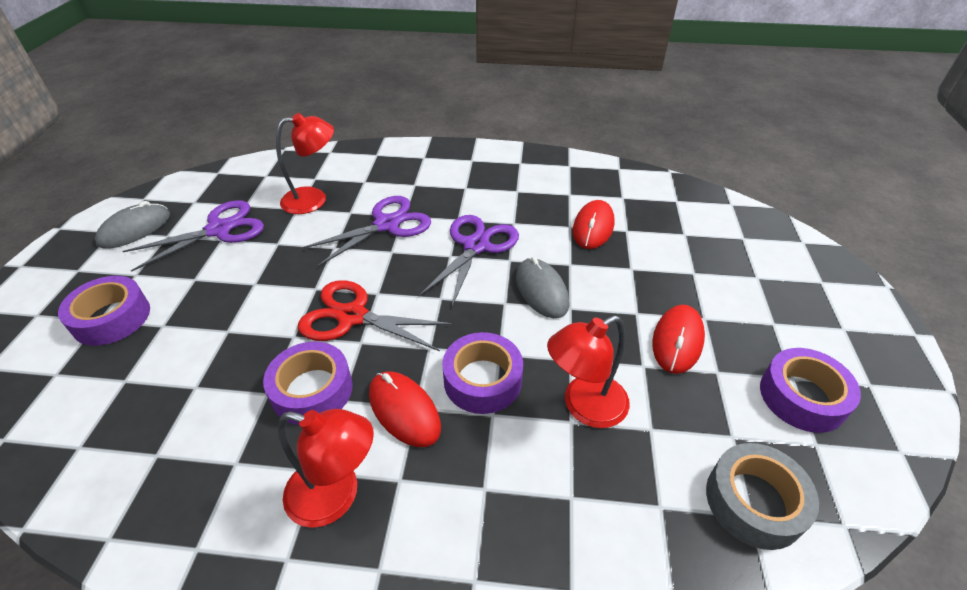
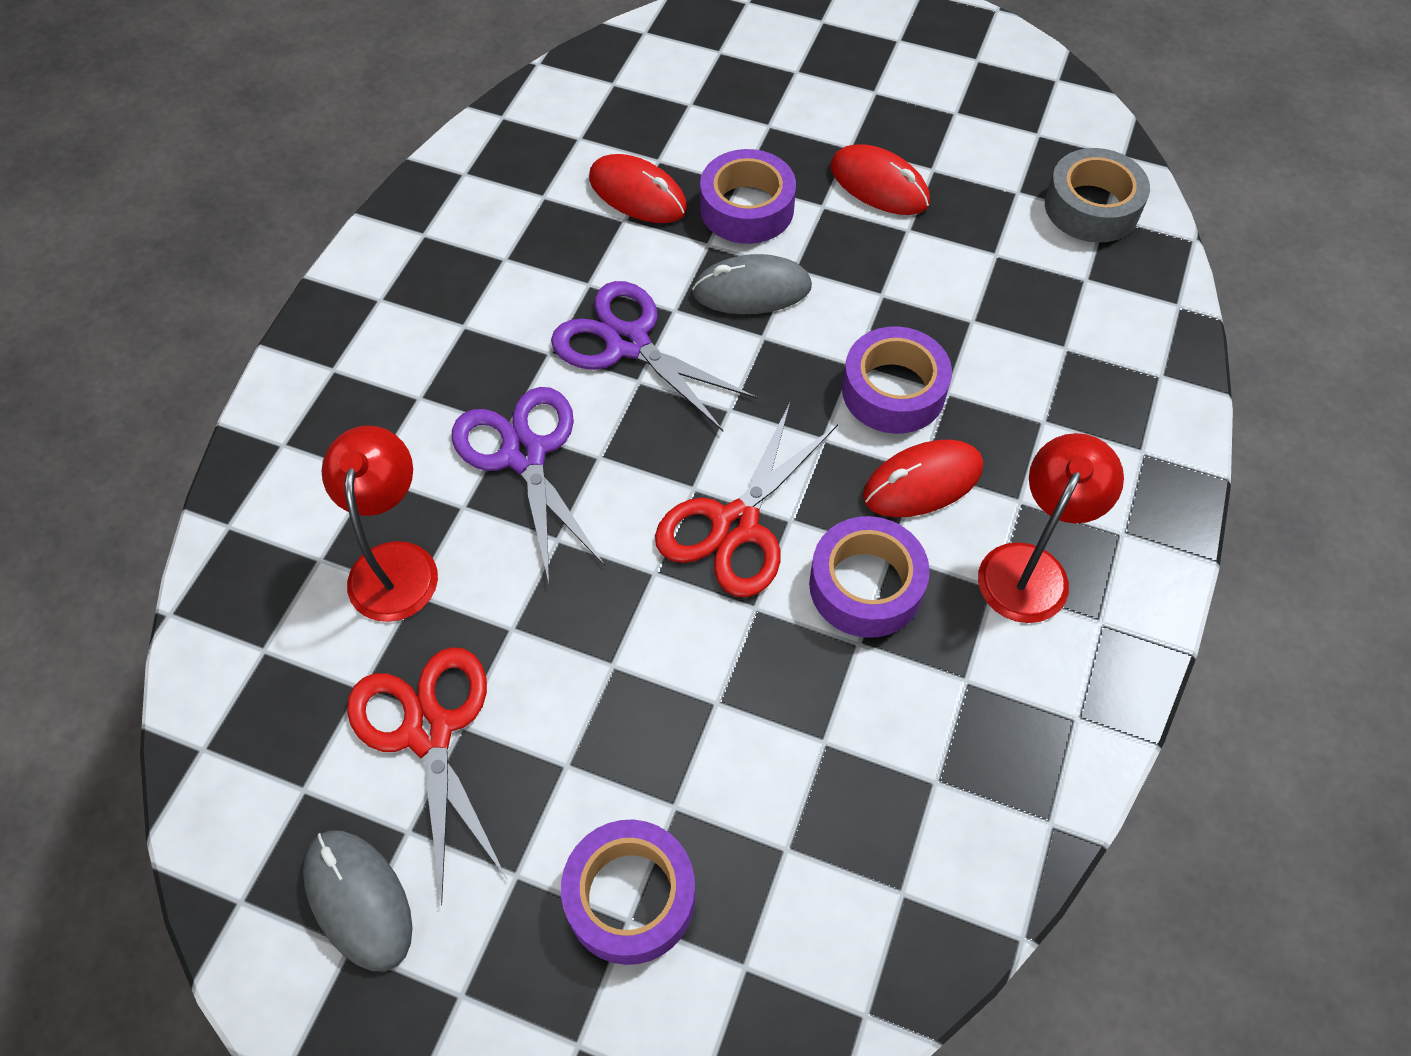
camera: 75 degrees left, 15 degrees up
(219, 230) = (429, 731): purple scissors -> red scissors
(584, 407) = (955, 302): red lamp -> none
(802, 397) = (981, 117): purple tape -> purple tape (747, 208)

